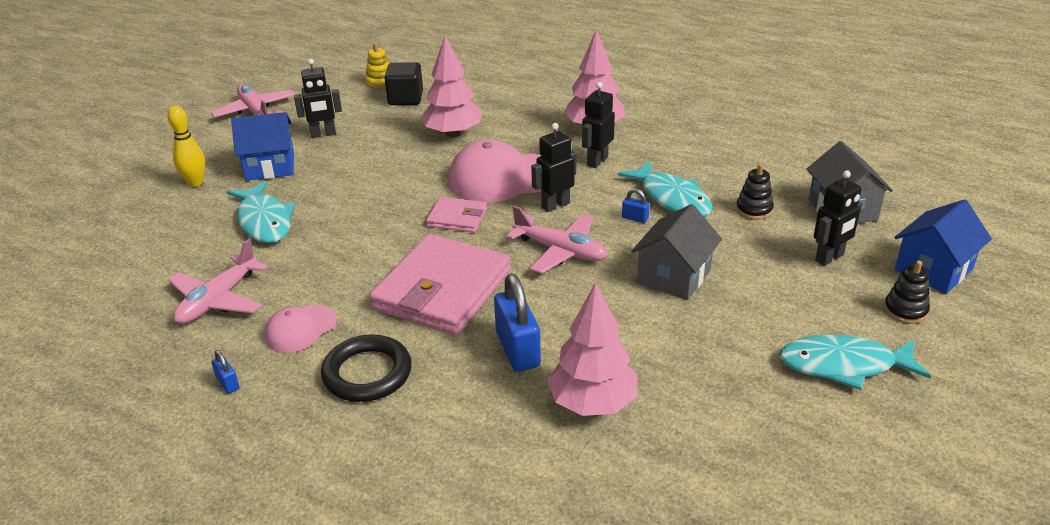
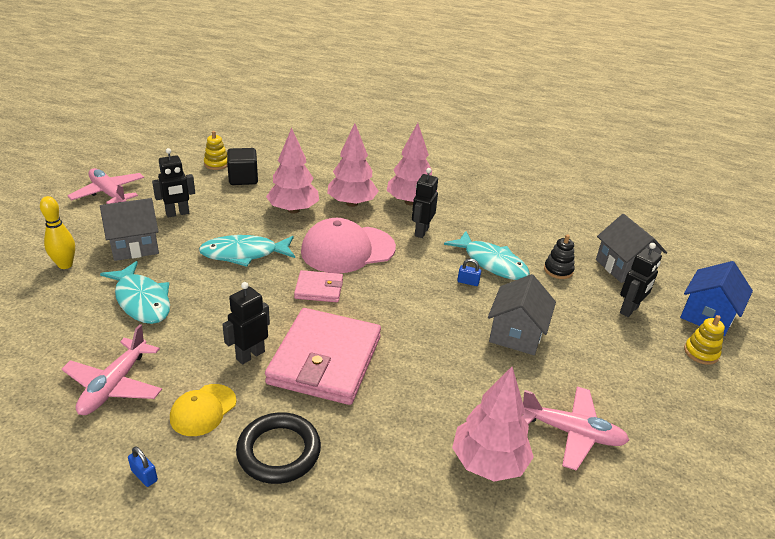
camera: 15 degrees left, 0 degrees up
(270, 166) = (134, 246): blue house -> grey house
(300, 329) = (203, 410): pink cap -> yellow cap
(517, 350) = (408, 415): blue padlock -> none
(523, 128) = (352, 203): none -> pink tree
(555, 205) = (399, 273): black robot -> black robot (250, 355)
(560, 251) = (416, 316): pink plane -> pink plane (572, 432)
(844, 365) = (674, 406): turquoise fish -> turquoise fish (244, 254)
(905, 310) = (701, 353): black stacking toy -> yellow stacking toy

